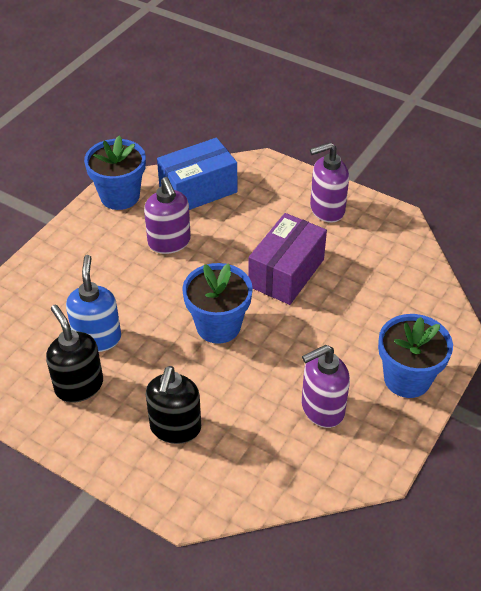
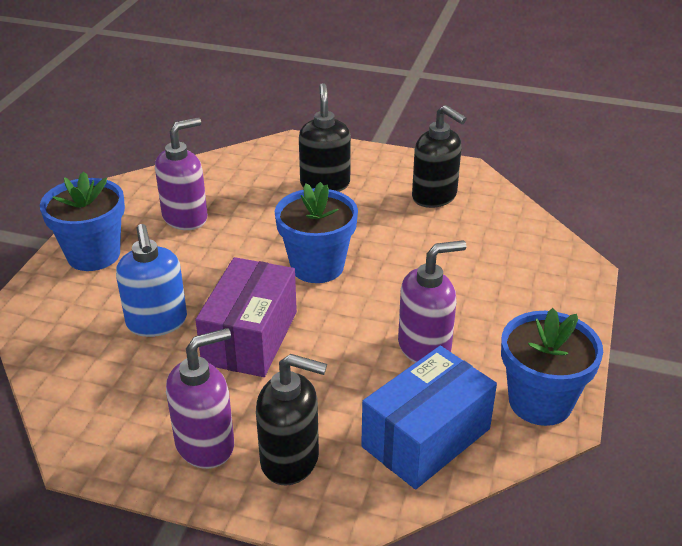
camera: 165 degrees right, 10 degrees down
(97, 338) = (444, 234): blue soap dispenser -> blue soap dispenser (157, 322)
(169, 242) = (425, 347): purple soap dispenser -> purple soap dispenser turned 105 degrees clockwise
(279, 193) = (290, 460): none -> black soap dispenser

